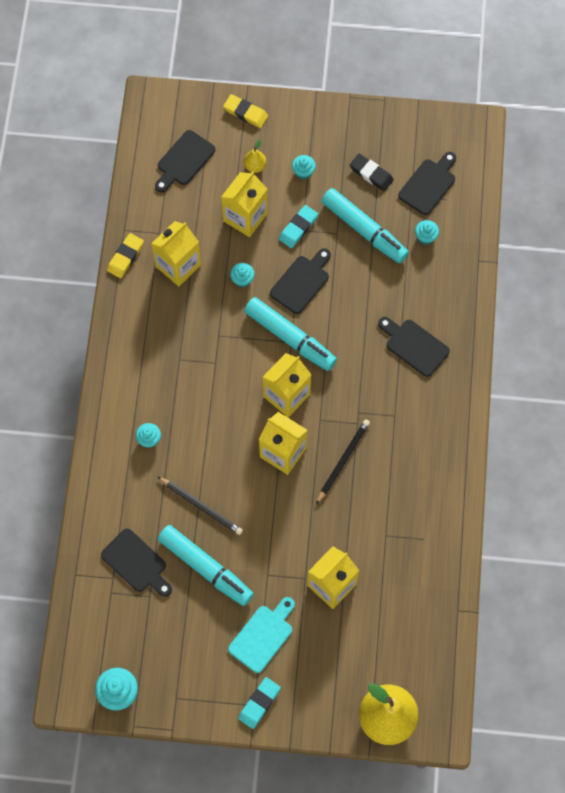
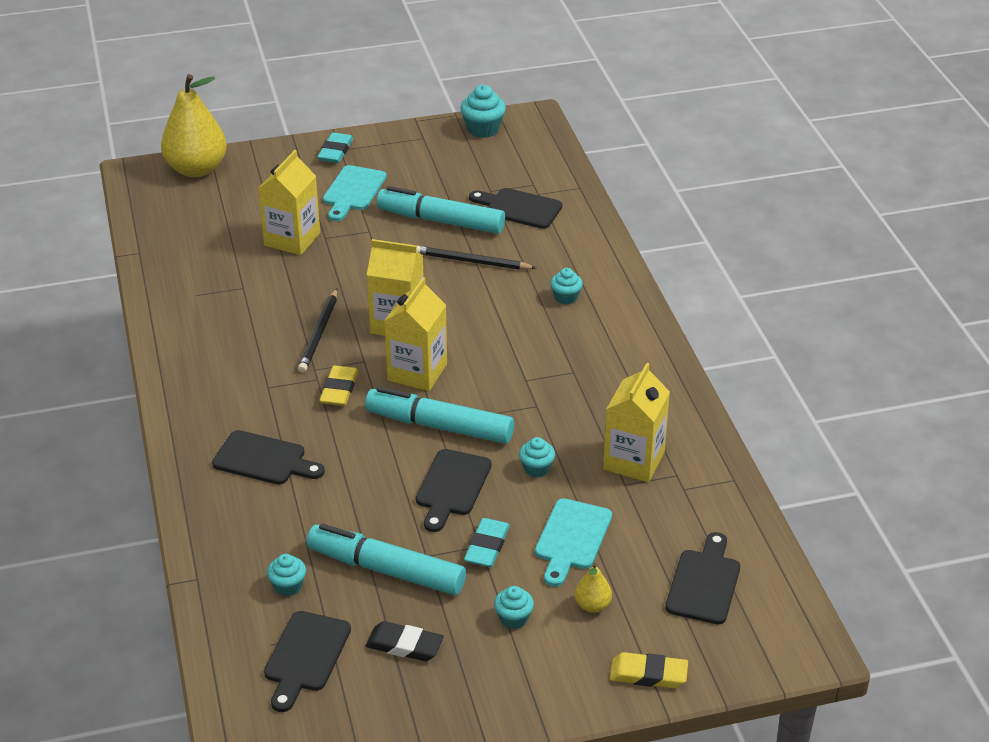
camera: 160 degrees right, 30 degrees down
(125, 257) = (711, 451): yellow eraser -> yellow eraser (339, 389)
(245, 217) = (571, 538): yellow carton -> turquoise cutting board

